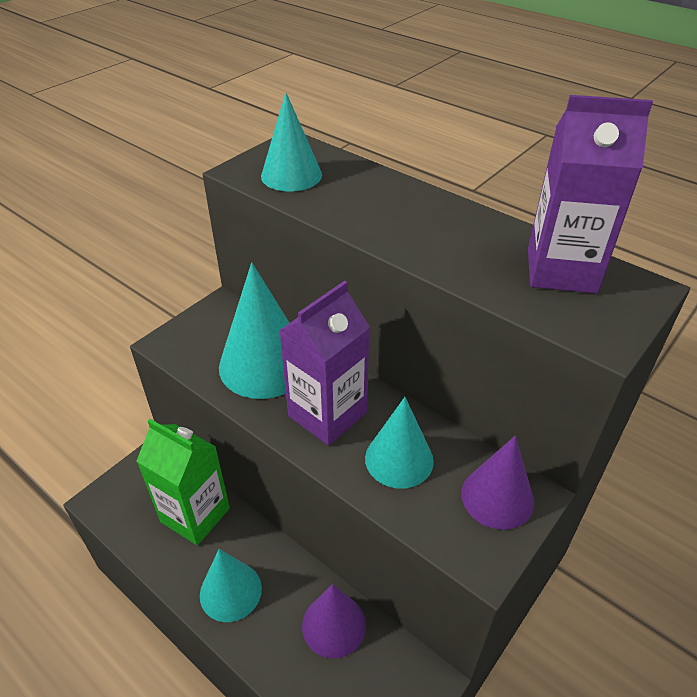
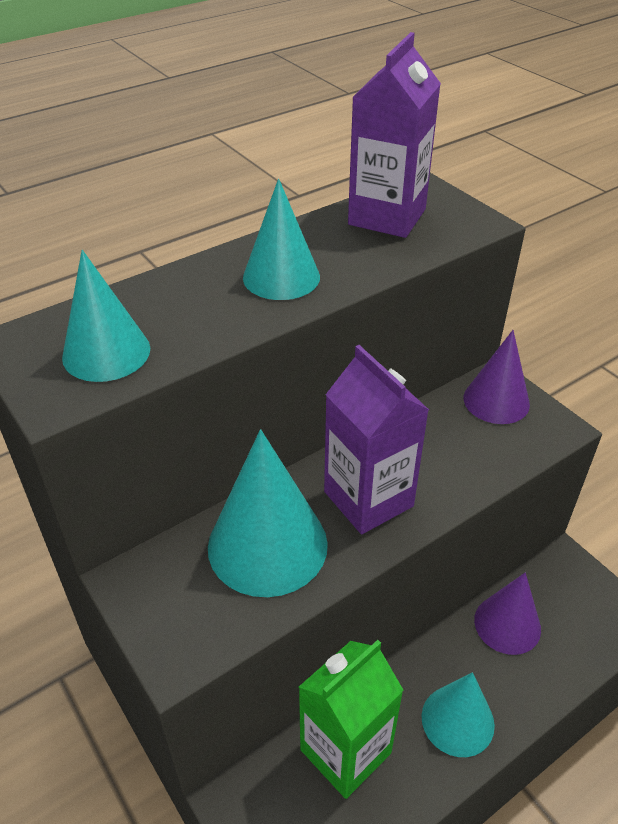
camera: 75 degrees left, 0 degrees up
(399, 459) = (442, 454): turquoise cone -> turquoise cone (281, 277)

